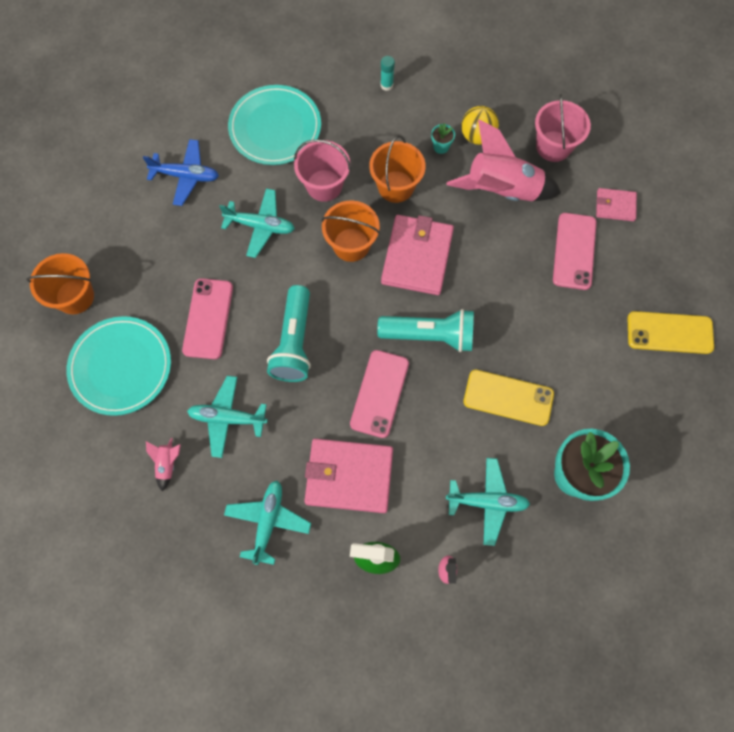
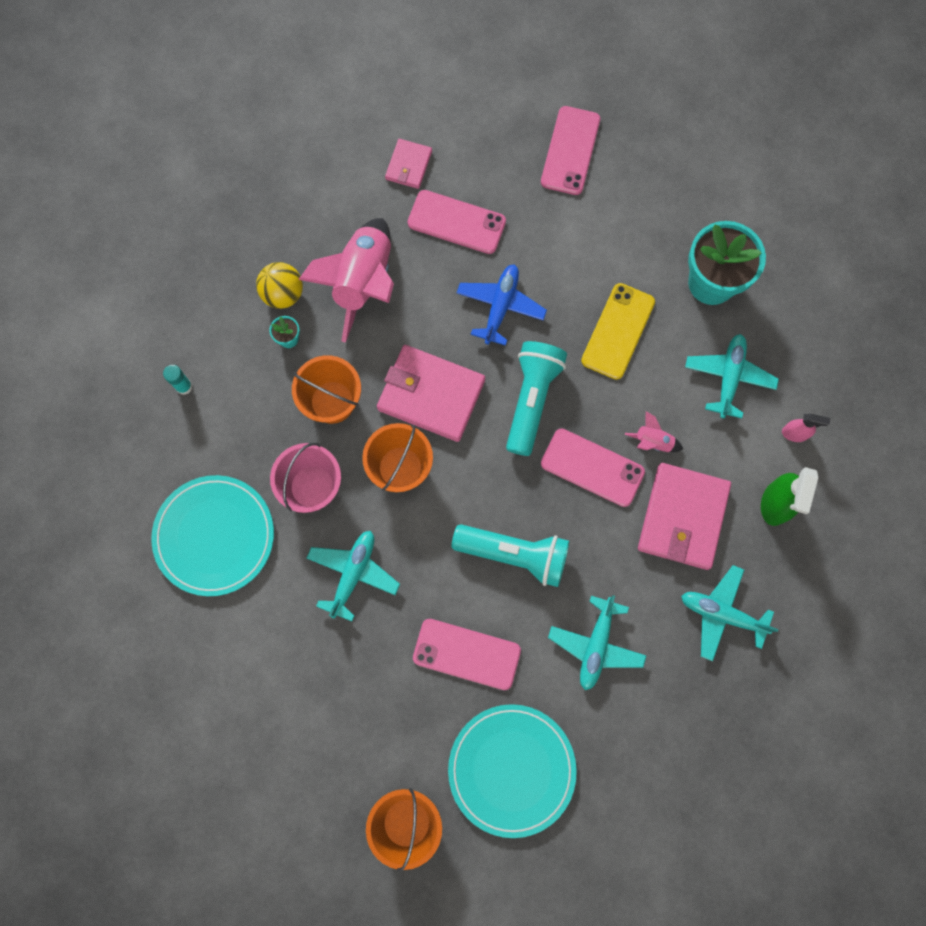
camera: 80 degrees left, 5 degrees up
(167, 464) = (641, 722): pink rocket -> pink rocket (653, 442)
(186, 176) = (261, 660): blue plane -> blue plane (500, 306)
(553, 146) = (316, 212): pink bucket -> none
(669, 333) = (570, 151): yellow phone -> pink phone

